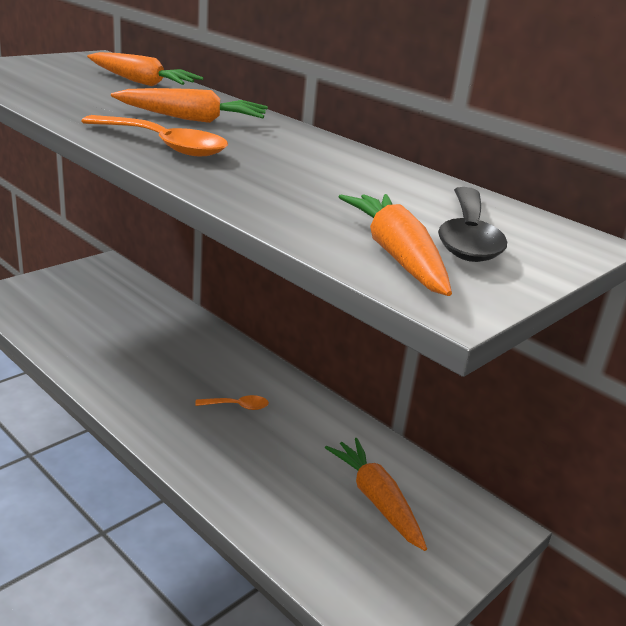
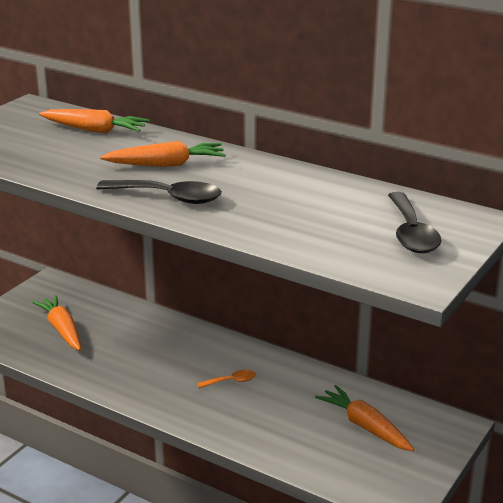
camera: 10 degrees left, 0 degrees up
(164, 145) = (169, 197): orange spoon -> black spoon
(396, 256) = (376, 258): orange carrot -> orange carrot (62, 330)

